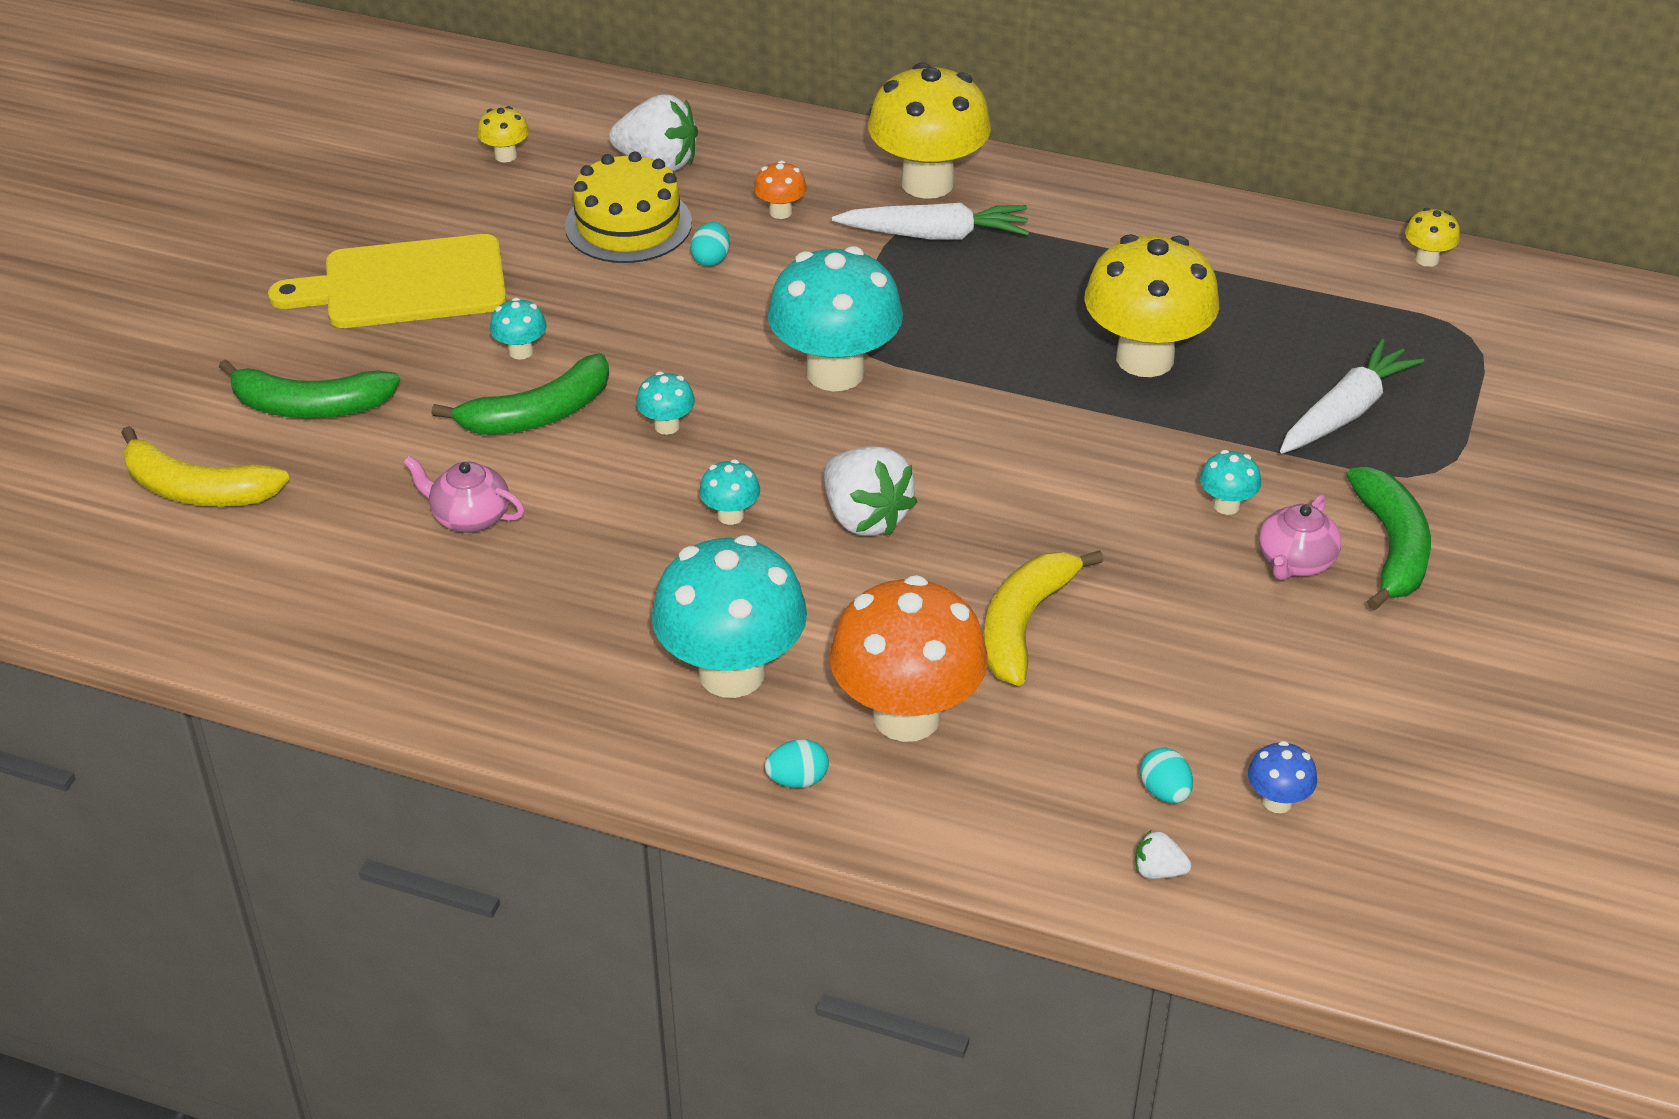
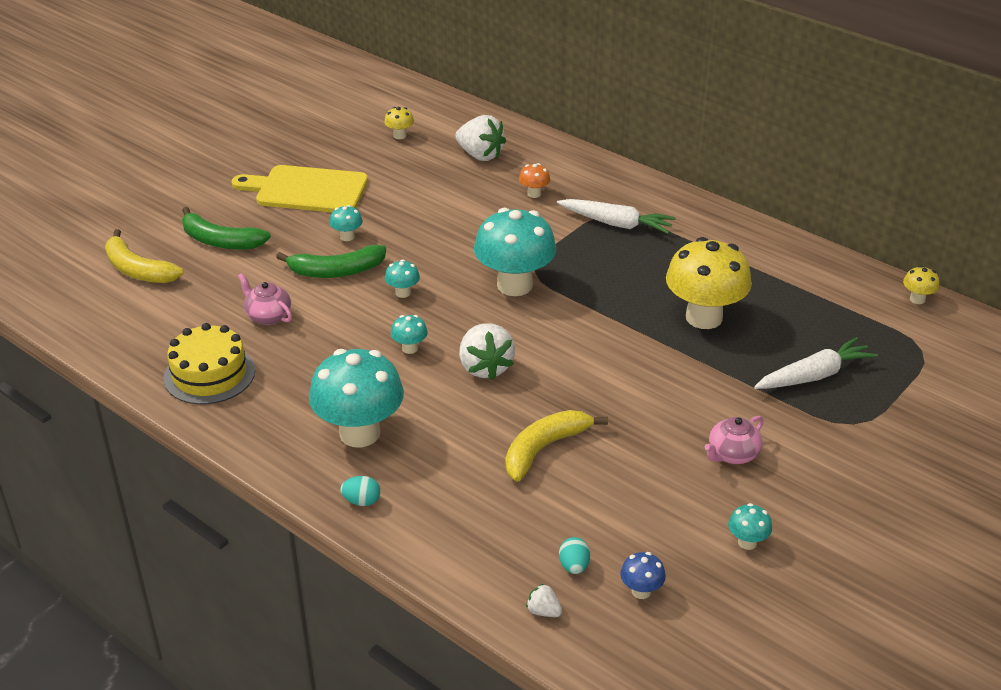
camera: 20 degrees right, 5 degrees down
(628, 224) = (445, 183): yellow cake -> yellow cake (209, 374)
(711, 259) = (480, 211): turquoise egg -> none
(906, 716) = (445, 482): orange mushroom -> none
(927, 183) = (628, 195): yellow mushroom -> none
(1226, 505) = (707, 412): turquoise mushroom -> turquoise mushroom (747, 542)
(1392, 548) = (799, 461): green banana -> none

